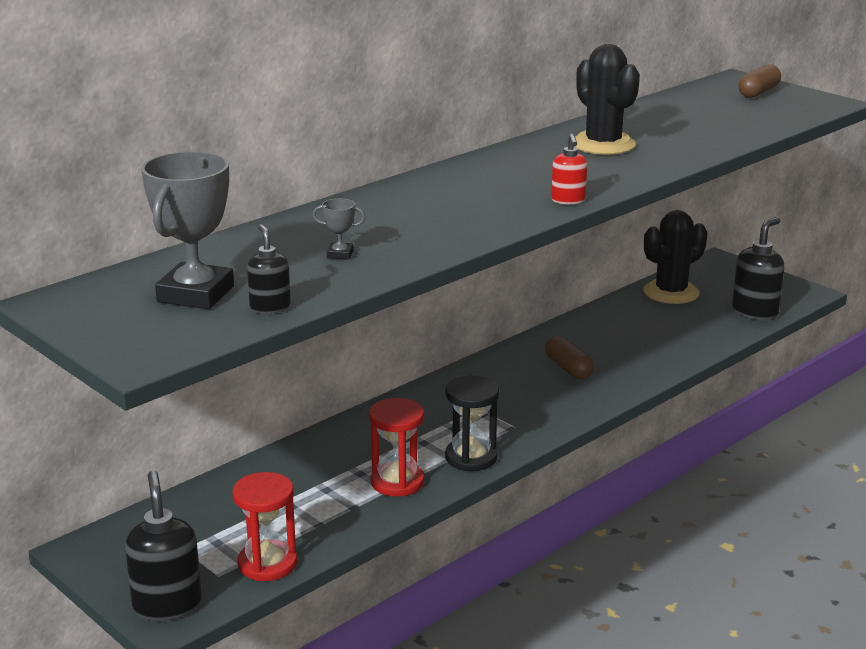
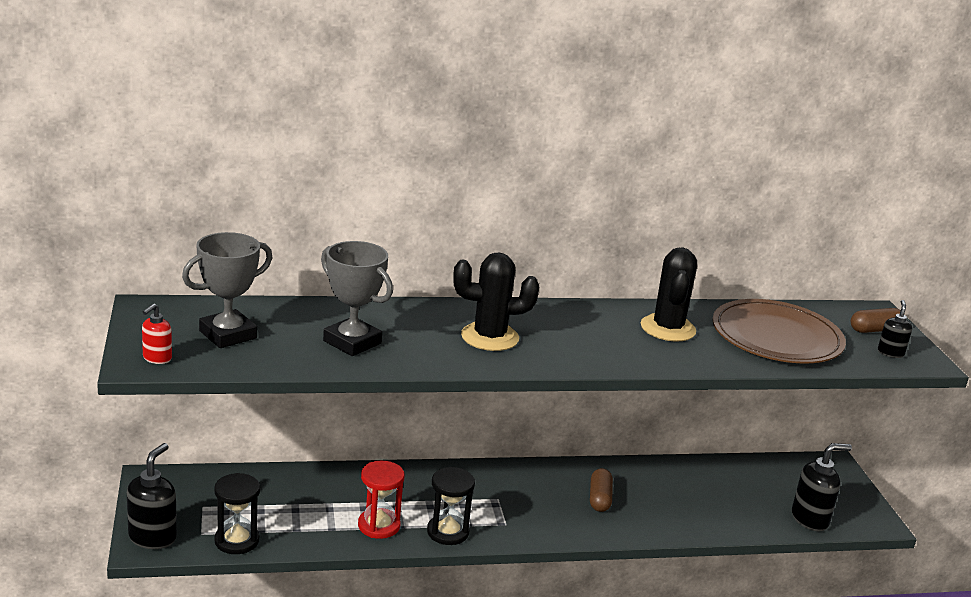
camera: 30 degrees right, 0 degrees up
(267, 564) = (236, 541): red hourglass -> black hourglass
(270, 307) = (255, 362): black soap dispenser -> black soap dispenser (890, 353)
(340, 254) = (352, 342): grey trophy -> grey trophy, size x2.38
(568, 200) = (567, 363): red soap dispenser -> red soap dispenser (157, 358)
(671, 292) = (759, 473): black cactus -> black cactus (490, 337)
(697, 122) = (776, 337): none -> brown plate

